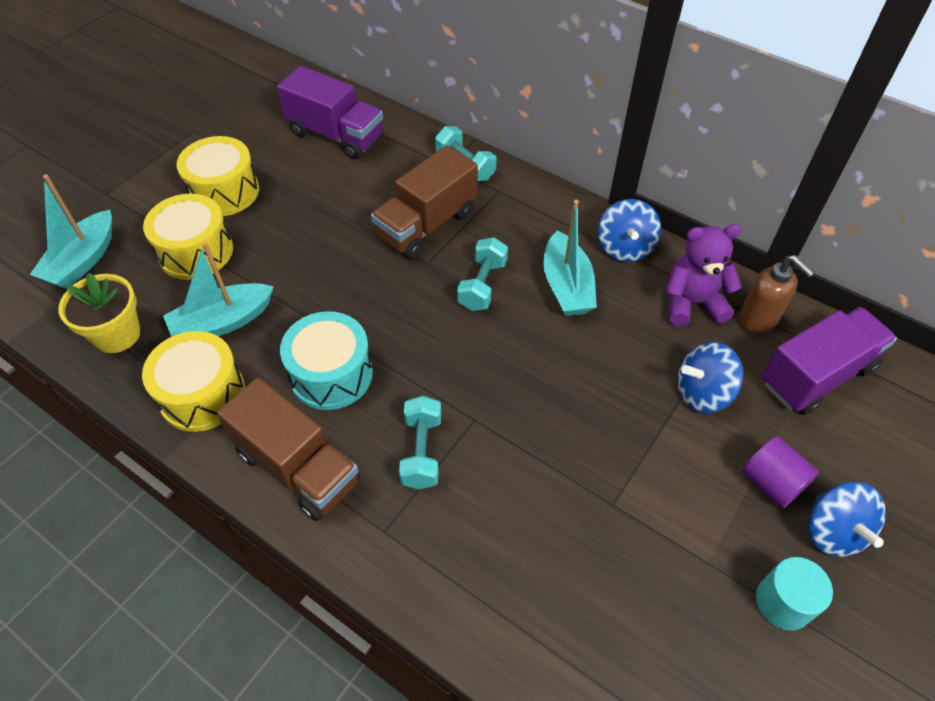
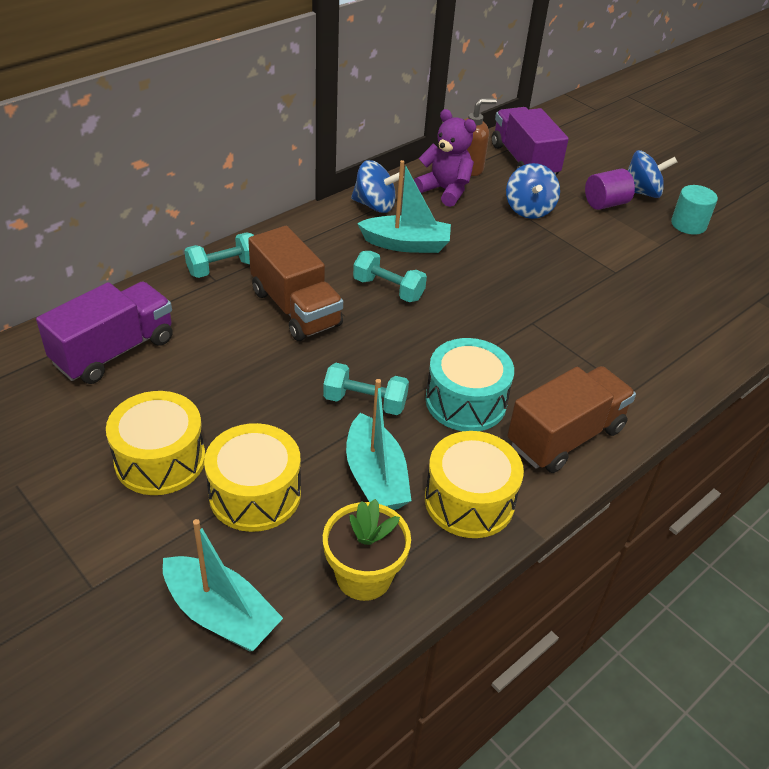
camera: 80 degrees left, 10 degrees down
(421, 451) = (559, 358): turquoise dumbbell -> turquoise dumbbell (365, 402)
(692, 303) = (445, 190): purple teddy bear -> purple teddy bear turned 120 degrees clockwise

